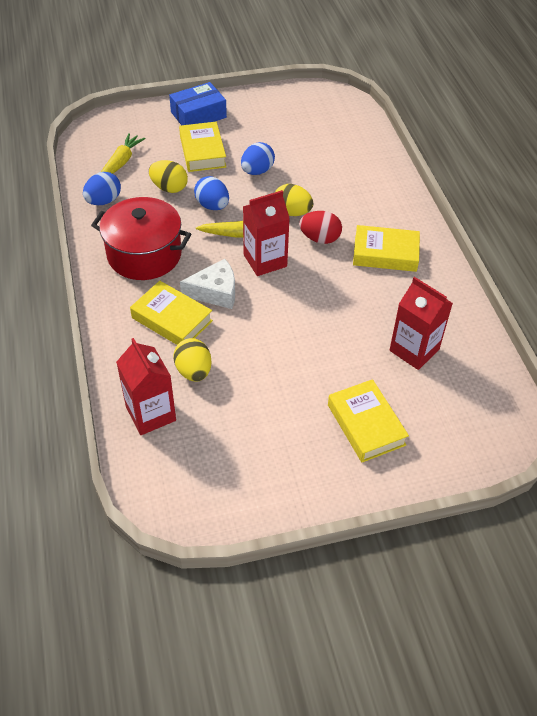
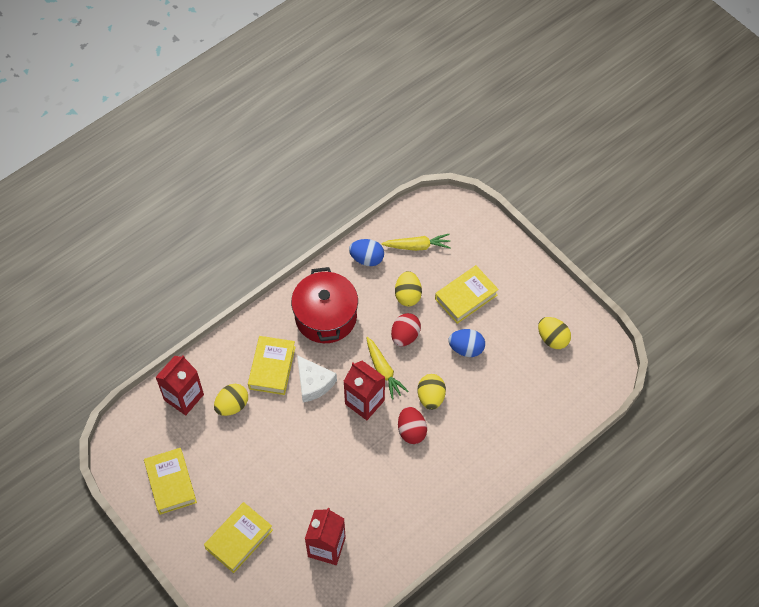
camera: 65 degrees right, 10 degrees up
(198, 115) = (512, 270): blue box -> none
(212, 206) = (405, 336): blue egg -> red egg
(286, 117) = (552, 339): none -> yellow egg
(385, 253) = (421, 487): yellow book -> yellow book (171, 483)

